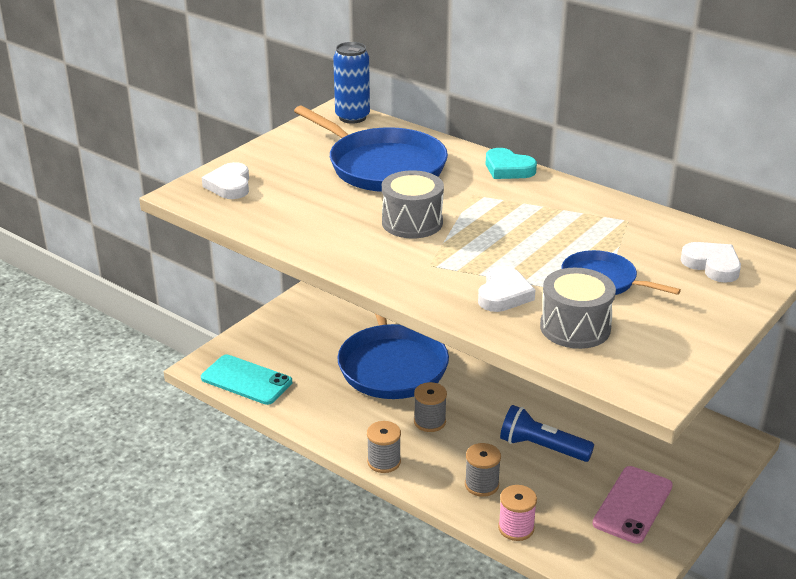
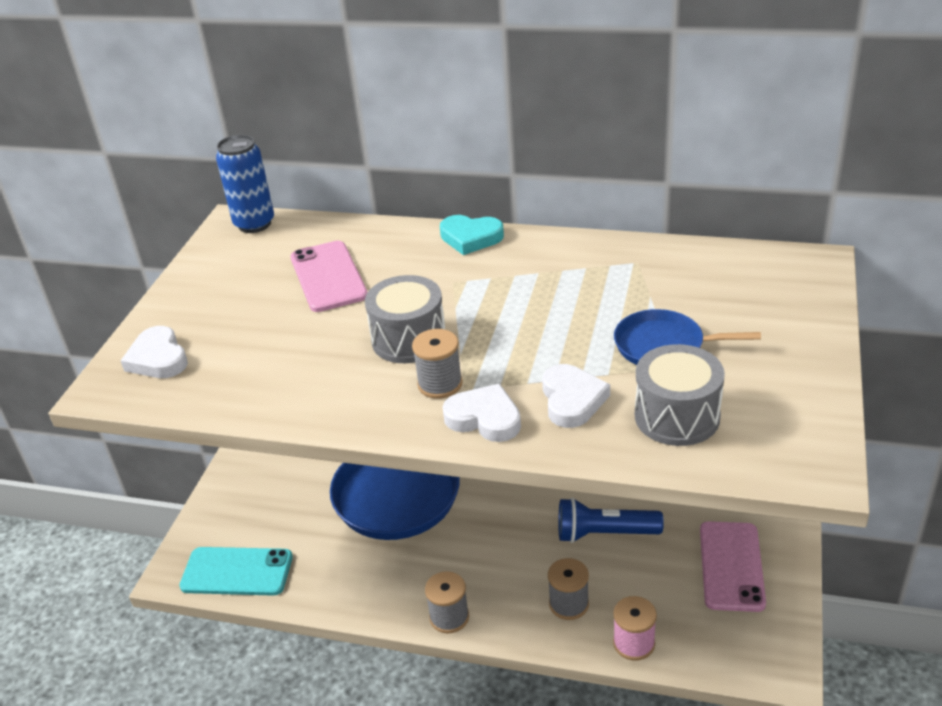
camera: 20 degrees left, 5 degrees up
(382, 166) = (328, 277): blue pan -> pink phone
(429, 422) = (471, 547): grey spool -> grey spool (440, 384)
(712, 265) = (758, 289): white heart -> white heart (484, 418)

